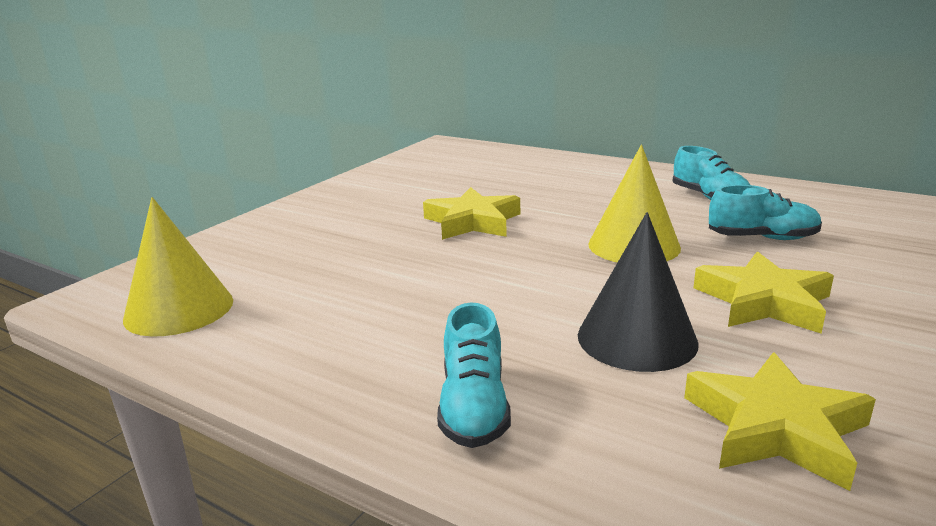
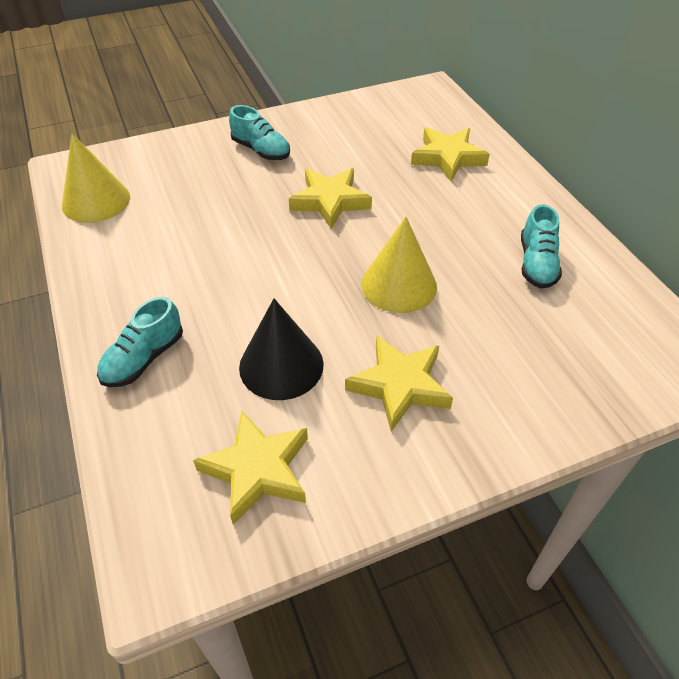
camera: 35 degrees right, 25 degrees up
(529, 170) = (447, 158): none -> yellow star
(762, 238) = (501, 329): turquoise shoe -> turquoise shoe (261, 150)

